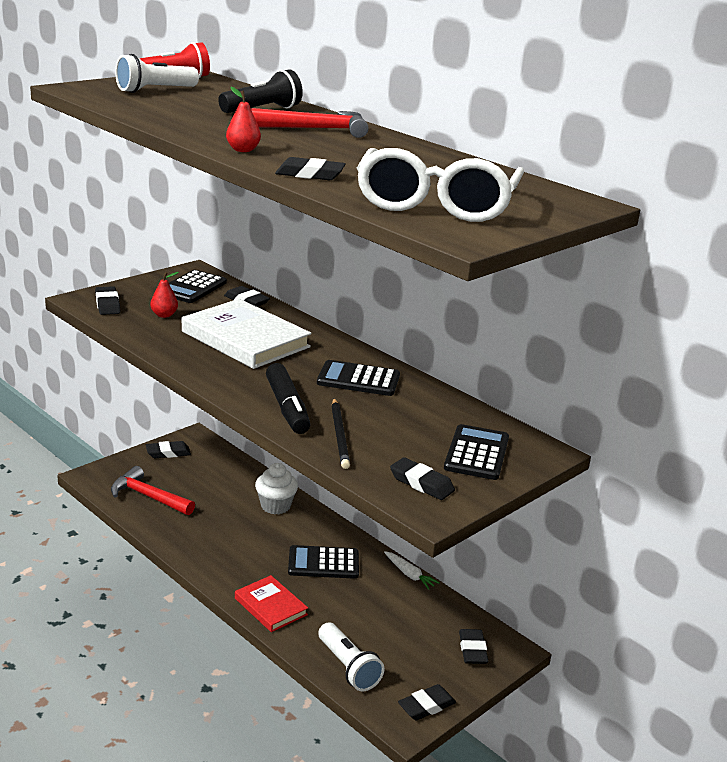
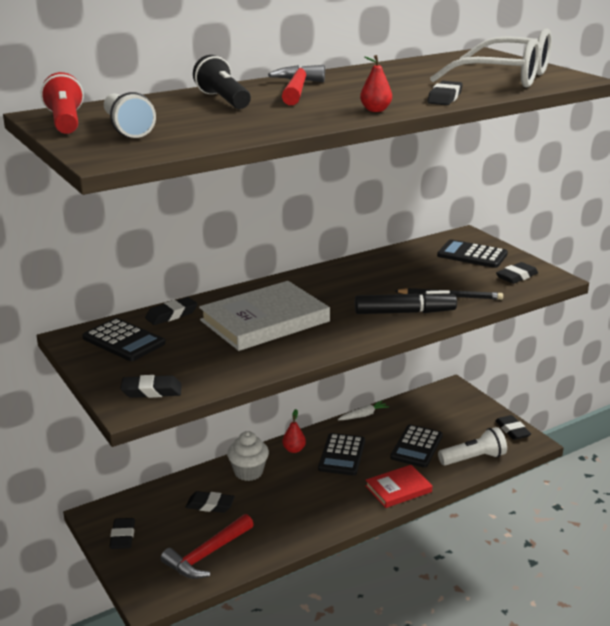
camera: 75 degrees left, 0 degrees up
(164, 315) = (193, 359): red pear -> red pear (294, 449)
(358, 379) = (354, 281): black calculator -> black calculator (416, 446)
(472, 650) = (453, 402): black eraser -> black eraser (210, 505)

